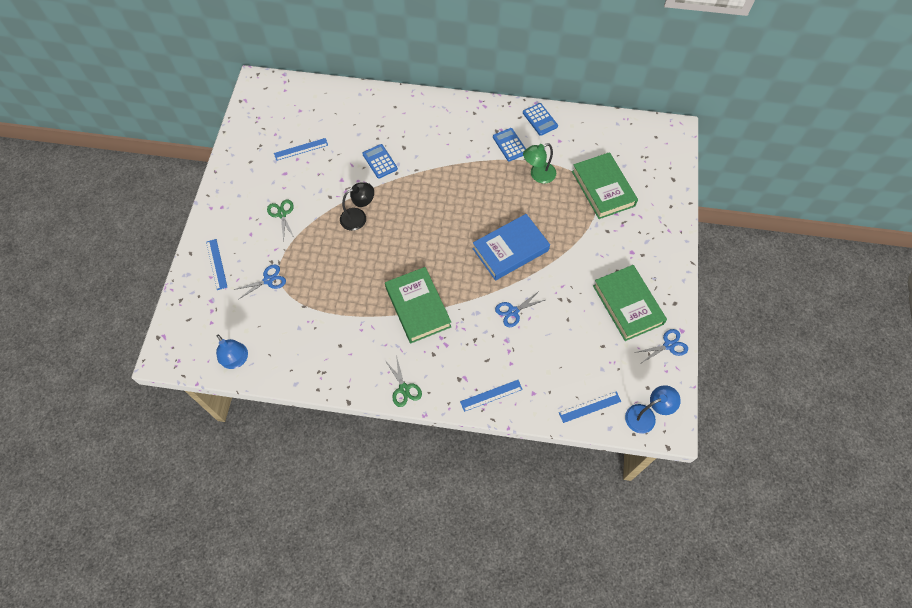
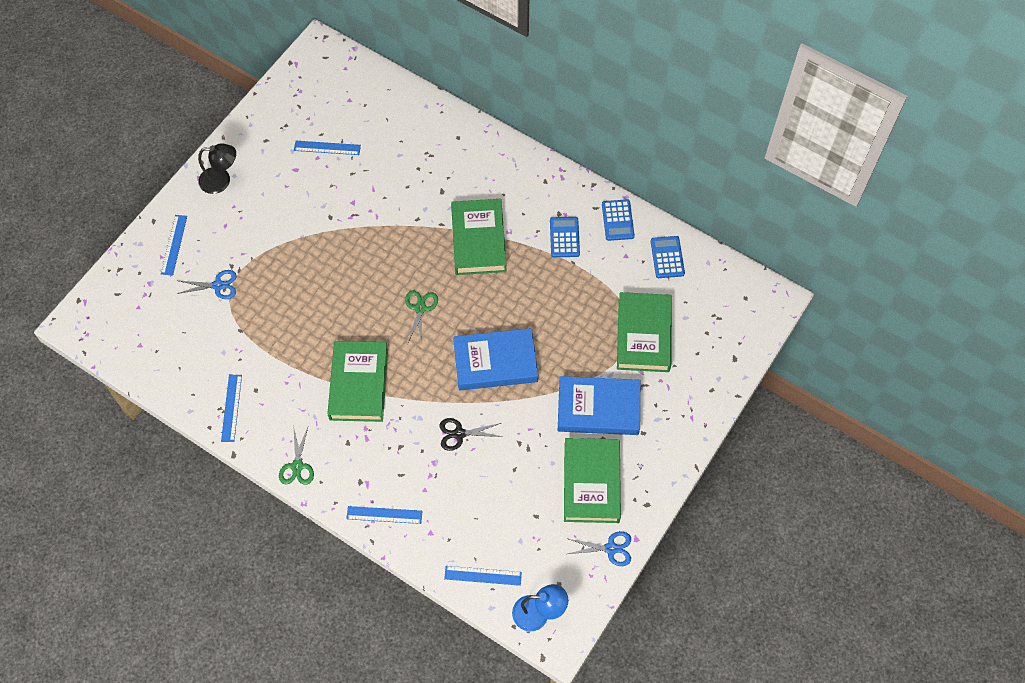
camera: 25 degrees right, 0 degrees up
(237, 360) = (144, 360): blue lamp -> none
(282, 214) = (269, 216): green scissors -> green scissors (420, 308)
(328, 367) = (231, 408): none -> blue ruler
(359, 217) = (349, 254): black lamp -> black lamp (221, 181)
(380, 161) = (406, 198): blue calculator -> blue calculator (667, 257)
(449, 170) = (478, 240): none -> green book
(513, 311) = (459, 434): blue scissors -> black scissors
(538, 175) = (576, 287): green lamp -> none
(602, 251) = (598, 408): none -> blue book

